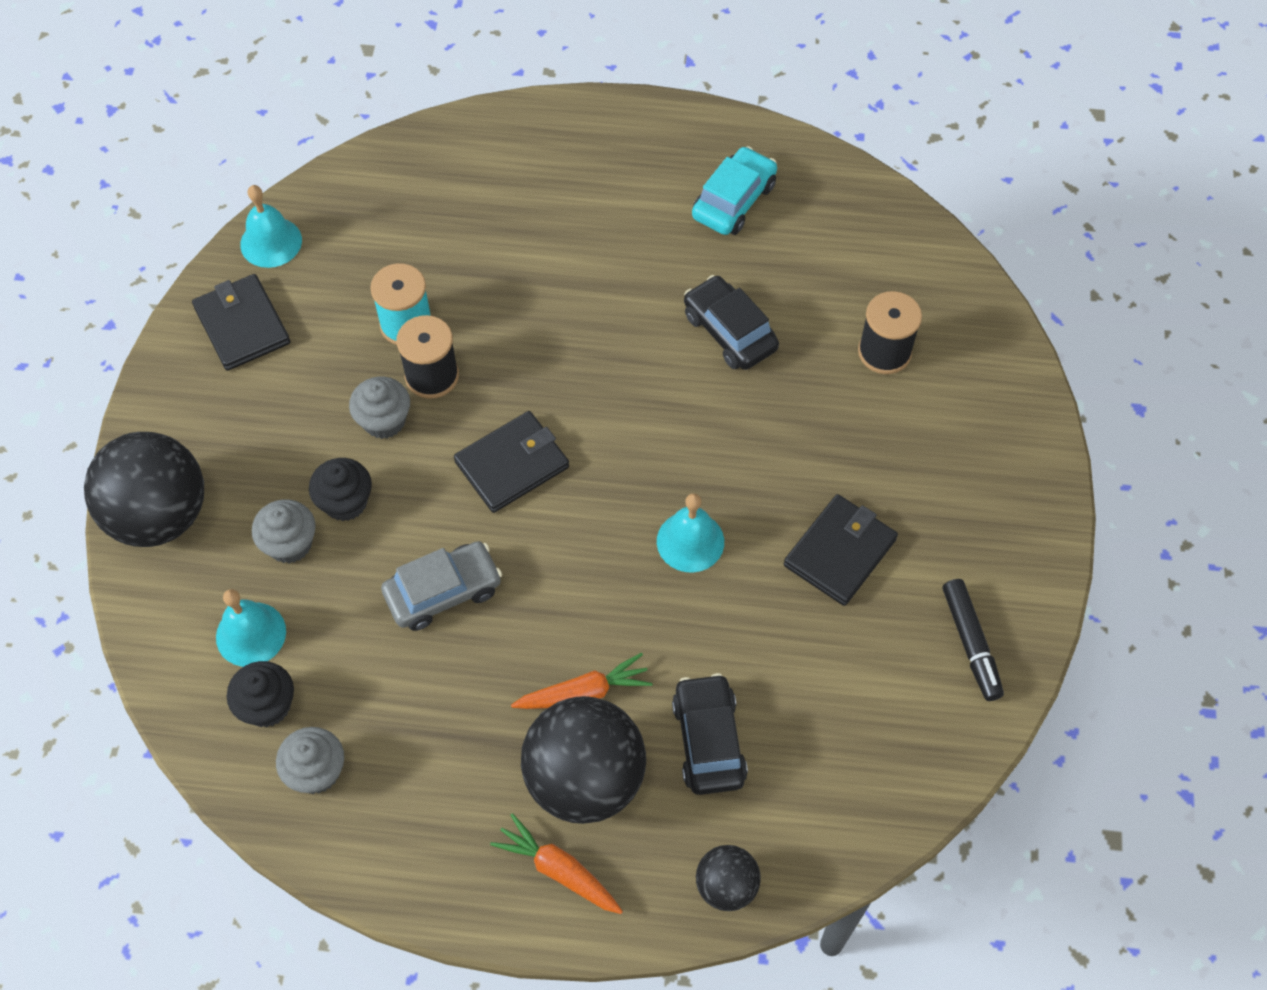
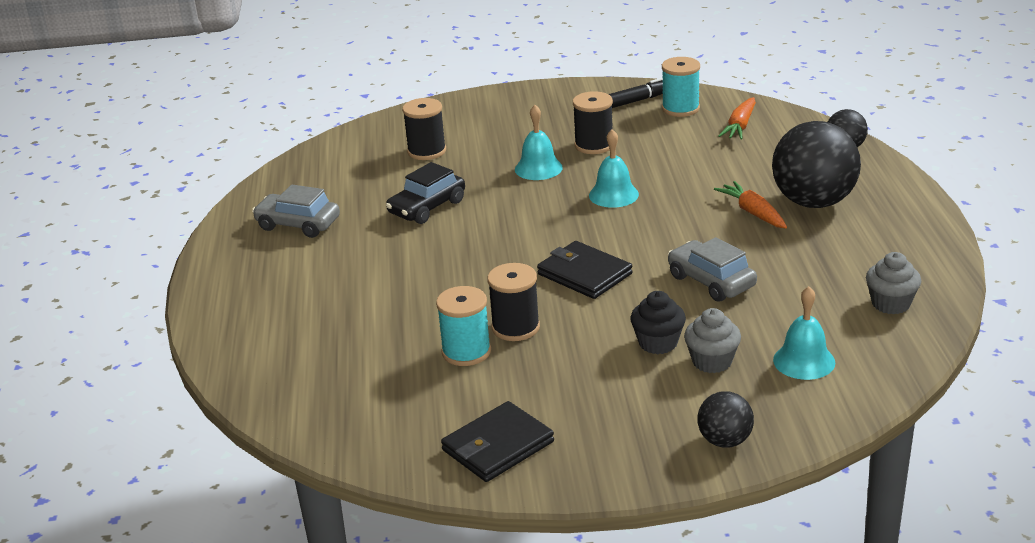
camera: 100 degrees left, 30 degrees down
(159, 515) = (725, 441): black ball -> black ball, size x0.51
(267, 706) = (857, 338): black cupcake -> none
(271, 242) = (391, 453): turquoise bell -> turquoise bell (538, 168)
(384, 421) = (570, 341): grey cupcake -> none
(558, 870) = (881, 200): orange carrot -> orange carrot (740, 126)
(708, 740) = (756, 167): black car -> none
(734, 201) = (298, 224): turquoise car -> grey car
(840, 552) = (594, 145): black wallet -> black spool
(926, 698) = (680, 108): none -> turquoise spool

